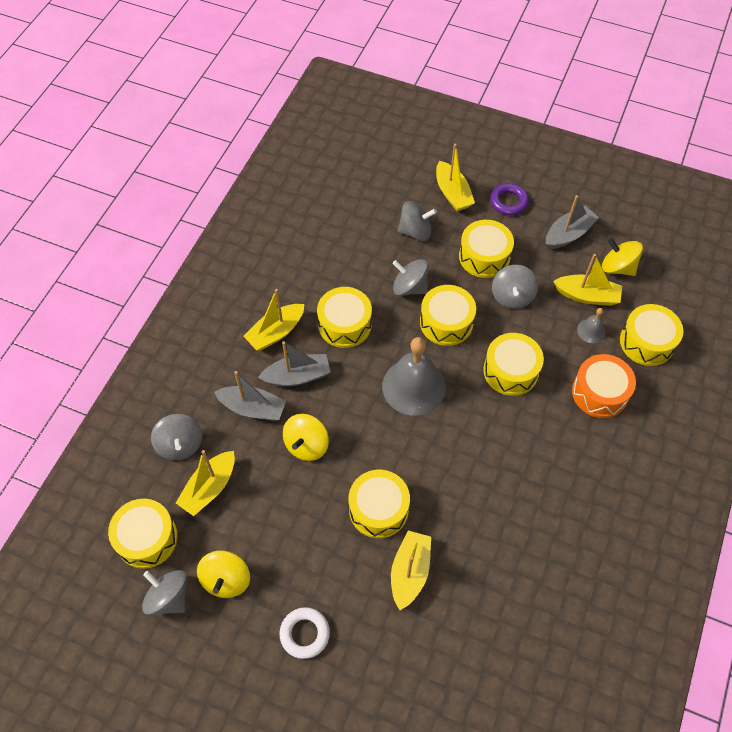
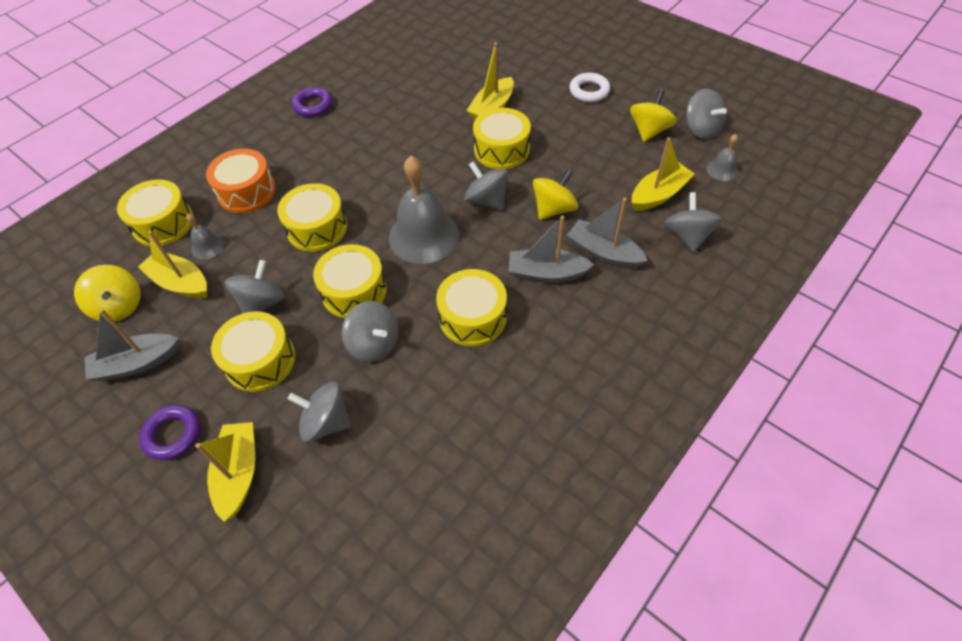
camera: 160 degrees left, 5 degrees down
(147, 538) = (722, 170): yellow drum -> grey bell
(276, 332) = (560, 328): yellow boat -> none
(372, 439) = (486, 200): none -> grey spinning top
(612, 523) = (313, 106): none -> purple ring

